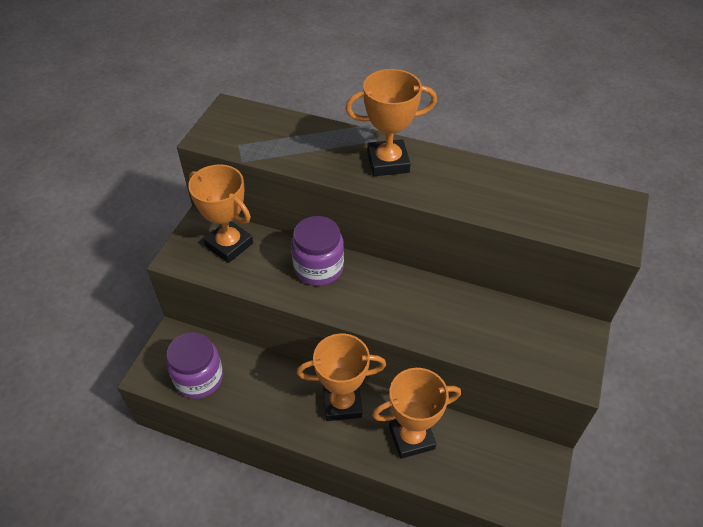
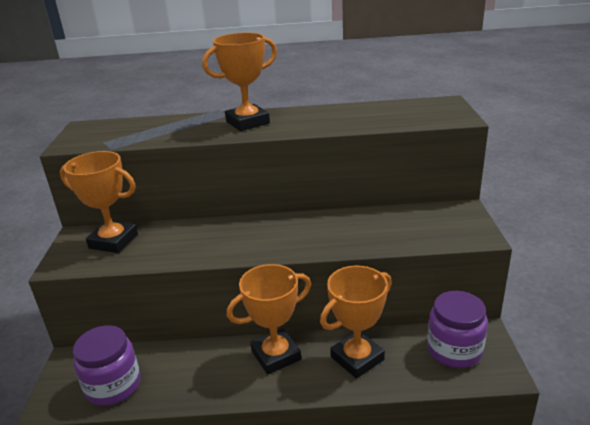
camera: 20 degrees left, 20 degrees down
(318, 268) = (211, 233): purple jar -> purple jar (454, 350)

